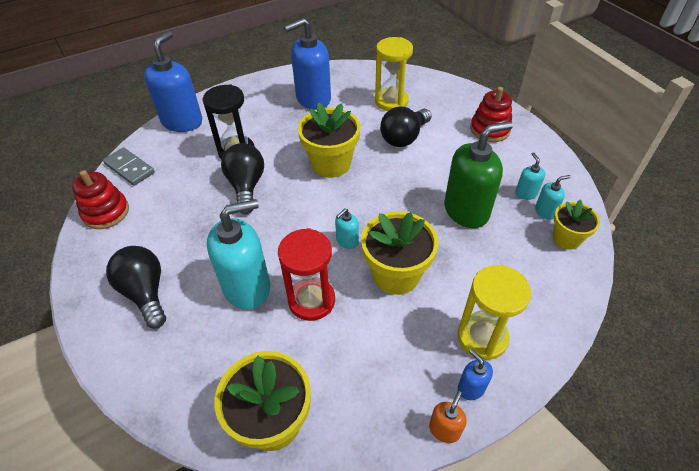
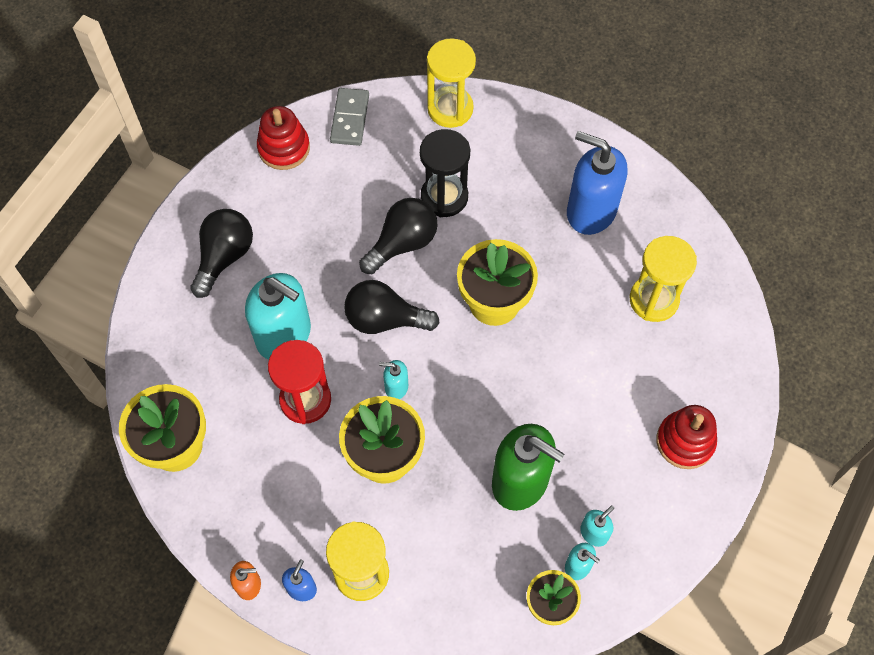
camera: 55 degrees right, 15 degrees up
(182, 121) = (450, 109): blue soap dispenser -> yellow hourglass
(404, 138) = (595, 352): black light bulb -> black light bulb (384, 319)

